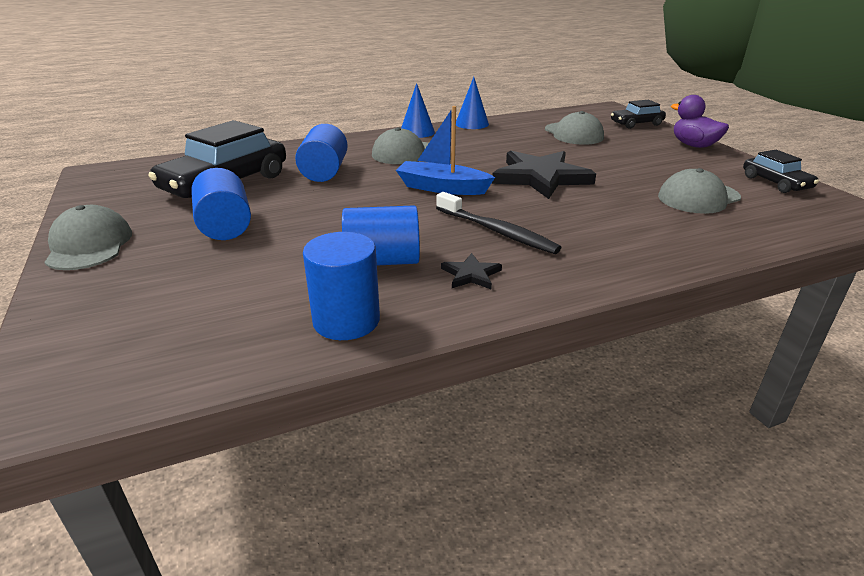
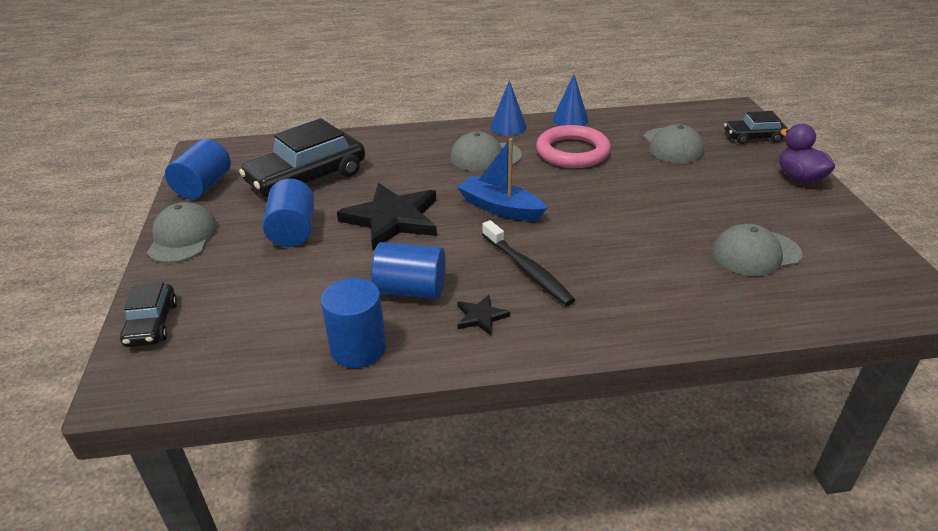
camera: 15 degrees right, 5 degrees up
(324, 172) = (398, 174): blue cylinder -> blue cylinder (203, 186)
(487, 144) = (572, 152): none -> pink ring
(540, 177) = (604, 205): black star -> black star (392, 219)
(775, 183) = (857, 244): black car -> black car (152, 324)

